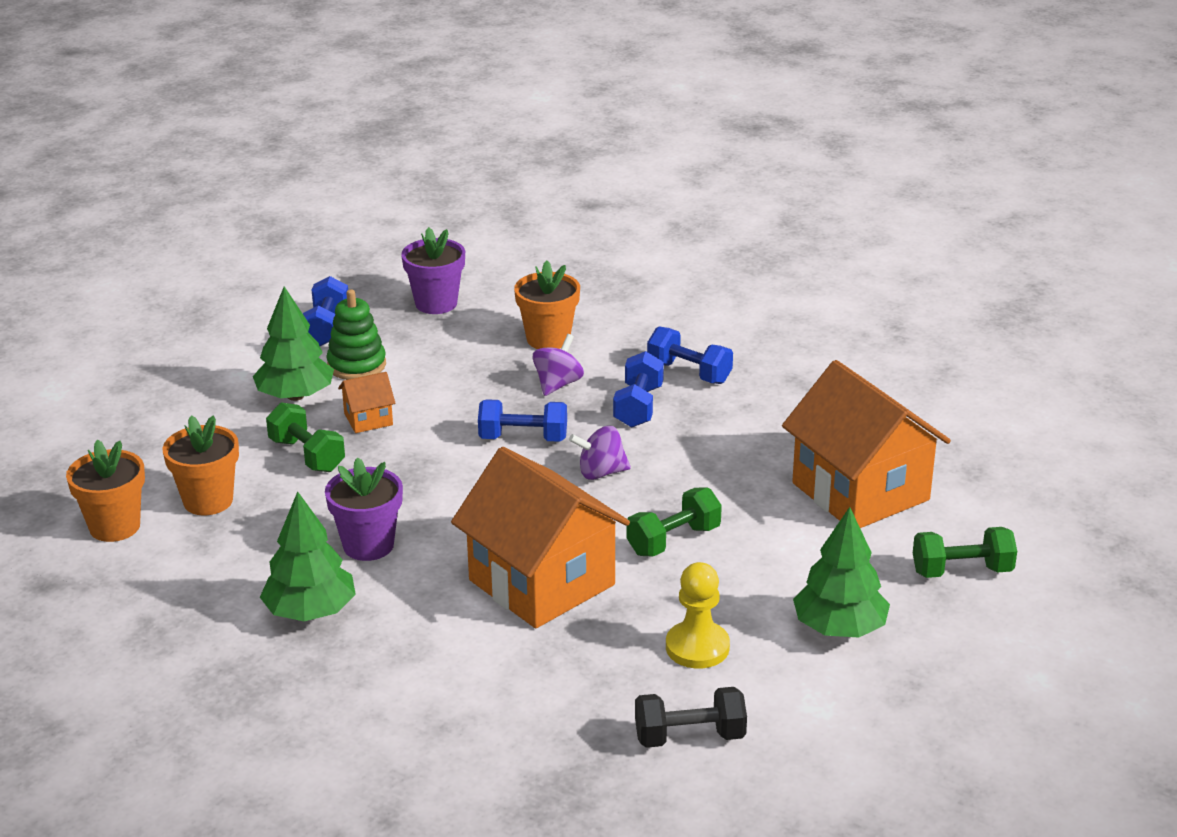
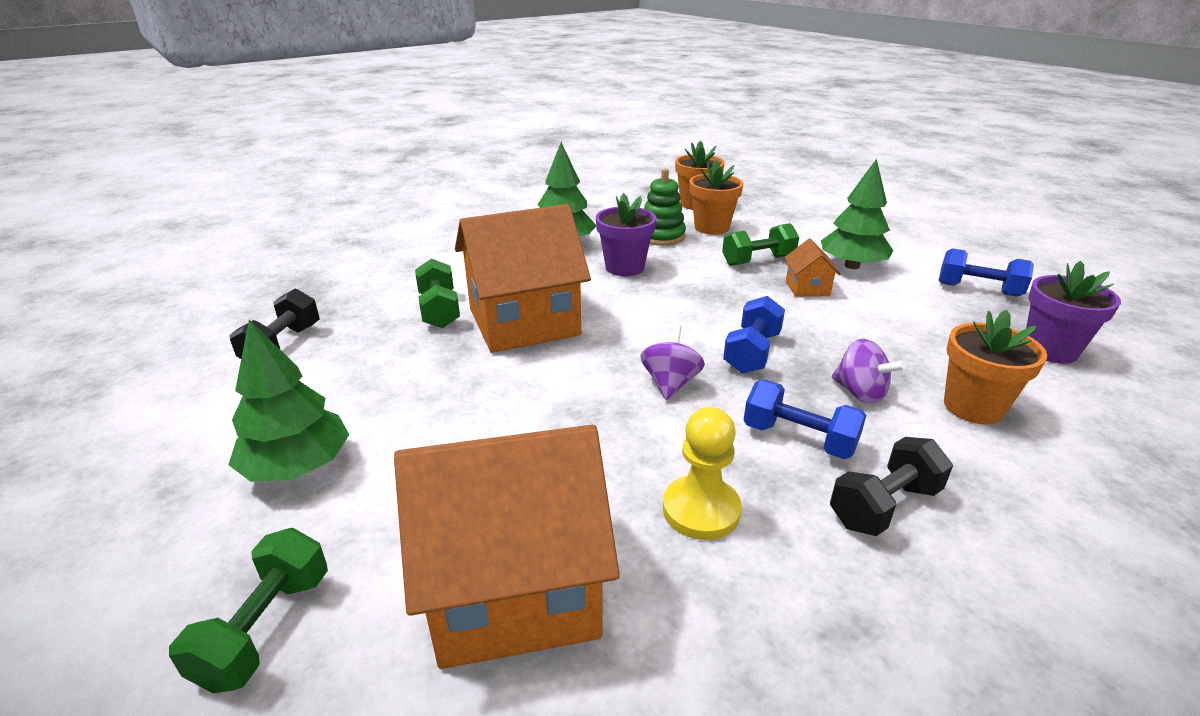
camera: 110 degrees right, 0 degrees up
(356, 365) = (905, 294): green stacking toy -> green stacking toy (661, 236)
(673, 540) = (528, 399): green dumbbell -> green dumbbell (439, 310)
(689, 373) = (884, 506): blue dumbbell -> black dumbbell
(697, 647) = (371, 374): yellow pawn -> yellow pawn (701, 510)

